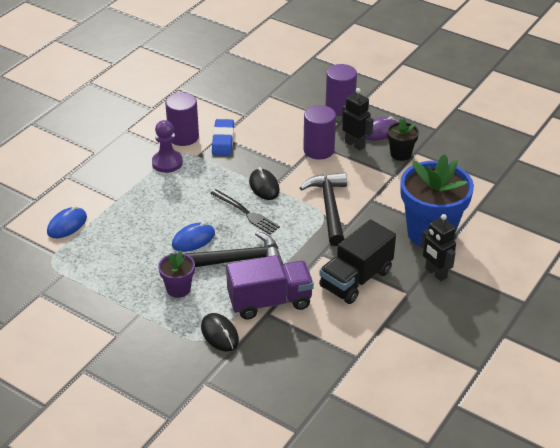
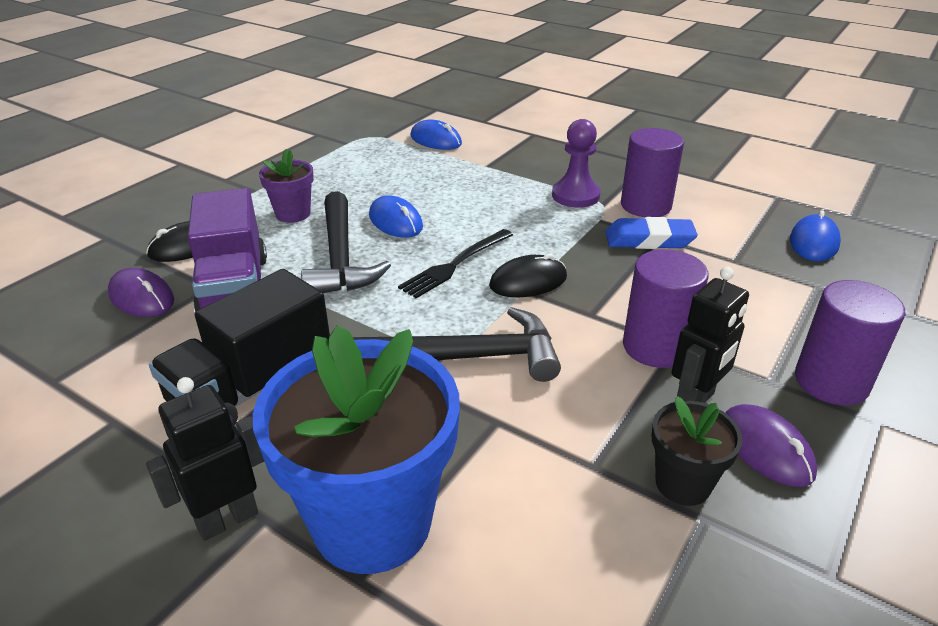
camera: 90 degrees right, 5 degrees down
(229, 87) = (814, 242): none -> blue mouse
(279, 342) = (141, 297): none -> purple mouse
(356, 279) = (253, 387): black truck -> black truck turned 90 degrees counterclockwise

